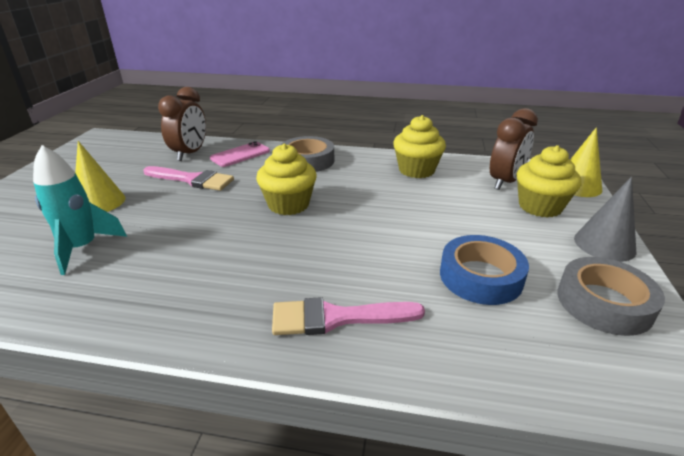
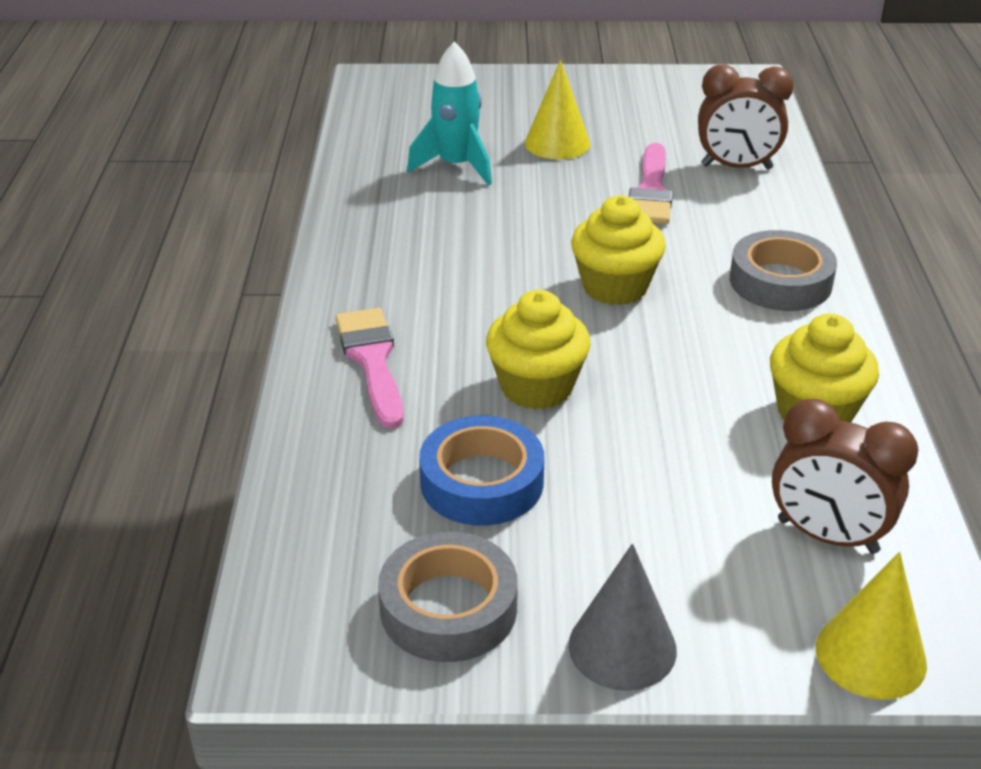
camera: 80 degrees right, 5 degrees up
(240, 155) = (761, 212): pink phone -> none
(540, 207) = (736, 577): yellow cupcake -> yellow cupcake (536, 387)

